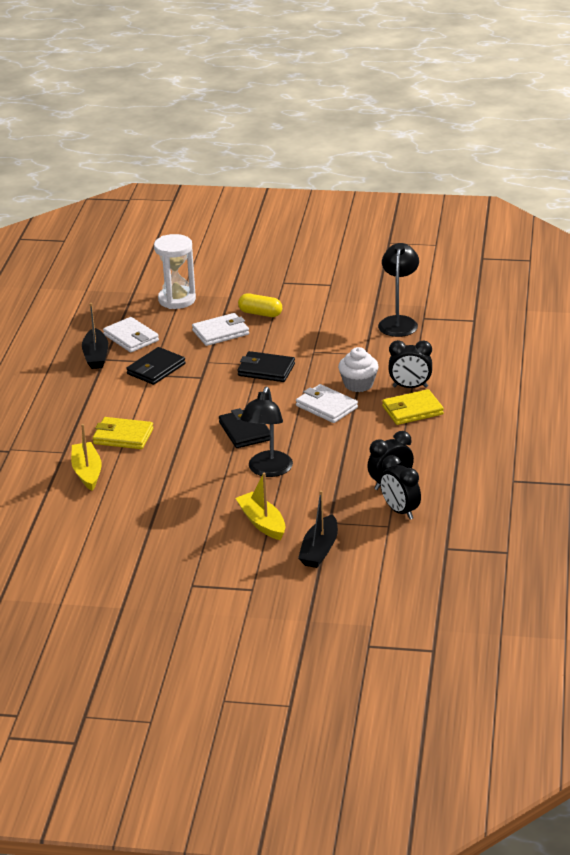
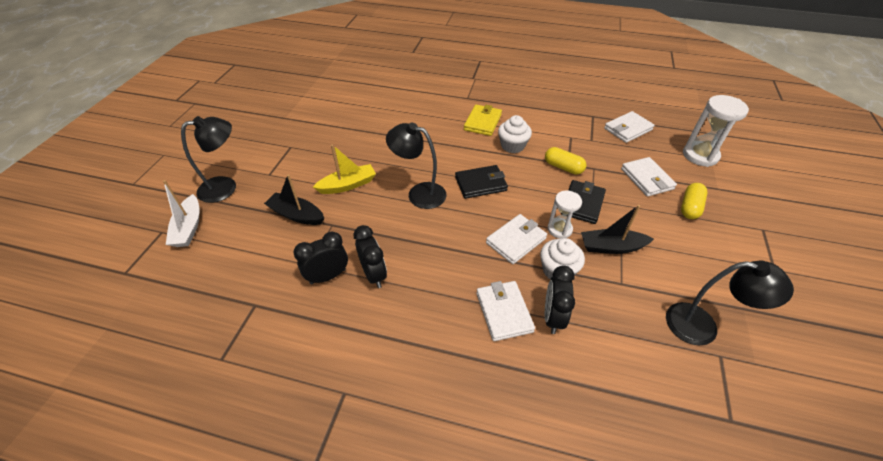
camera: 95 degrees right, 15 degrees up
(87, 472) = (440, 107): yellow boat -> none
(96, 356) = (597, 112): black boat -> black boat (611, 247)
(156, 369) = (579, 140): black wallet -> none
(171, 413) = (512, 146): none -> white cupcake
(208, 380) = (563, 167): none -> yellow capsule
(282, 618) = (226, 187): none -> black lamp
(305, 383) = (559, 229): none -> white hourglass
(357, 626) = (188, 228): none -> white boat
(412, 410) = (504, 312): yellow wallet -> white wallet

